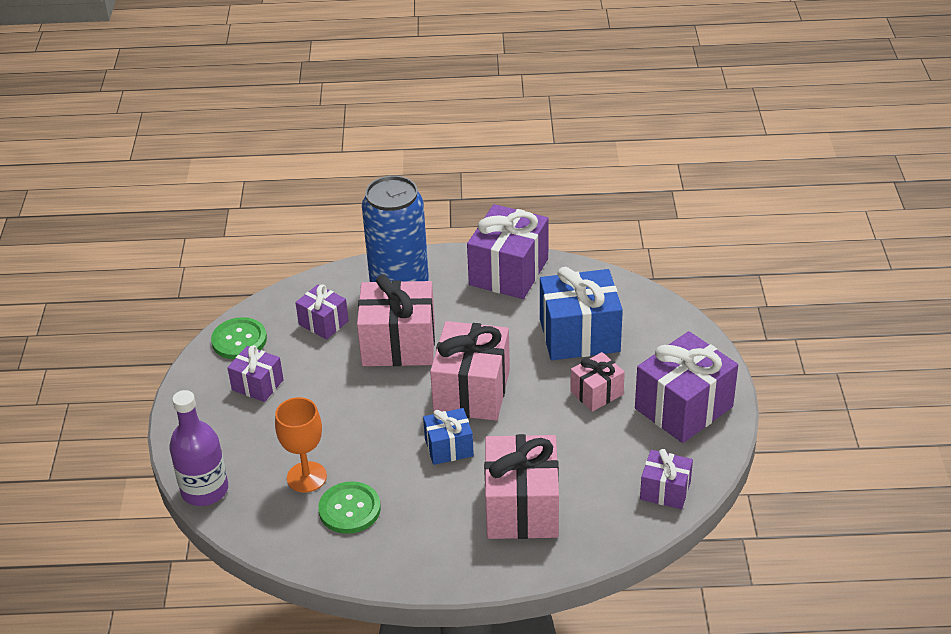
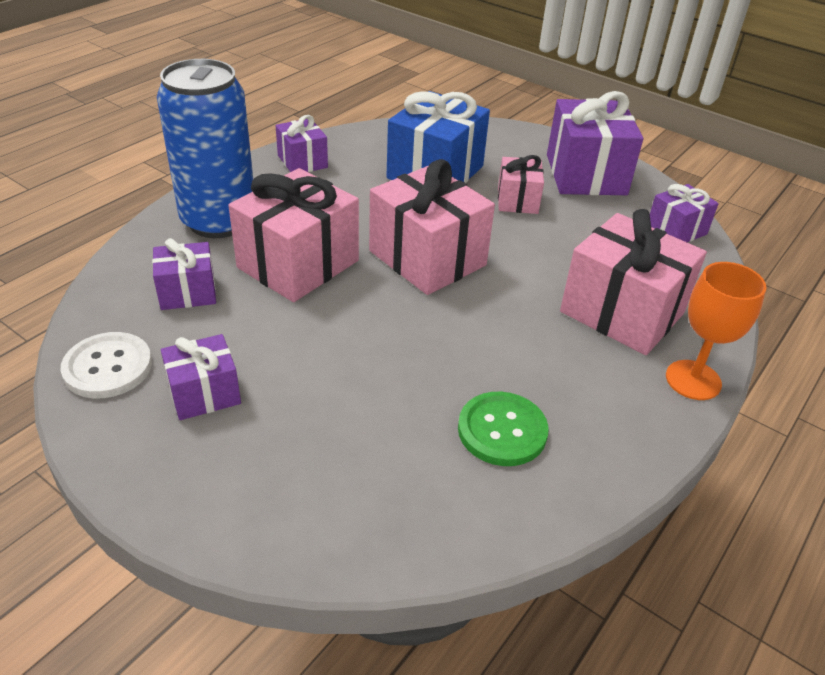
camera: 55 degrees left, 0 degrees up
(205, 490) = (320, 549): purple bottle -> none
(239, 340) = (108, 367): green button -> white button
(306, 477) = (410, 437): orange goblet -> orange goblet (693, 380)
(449, 447) = (488, 311): blue gift -> none
(509, 272) = (302, 161): purple gift -> purple gift, size x0.55

